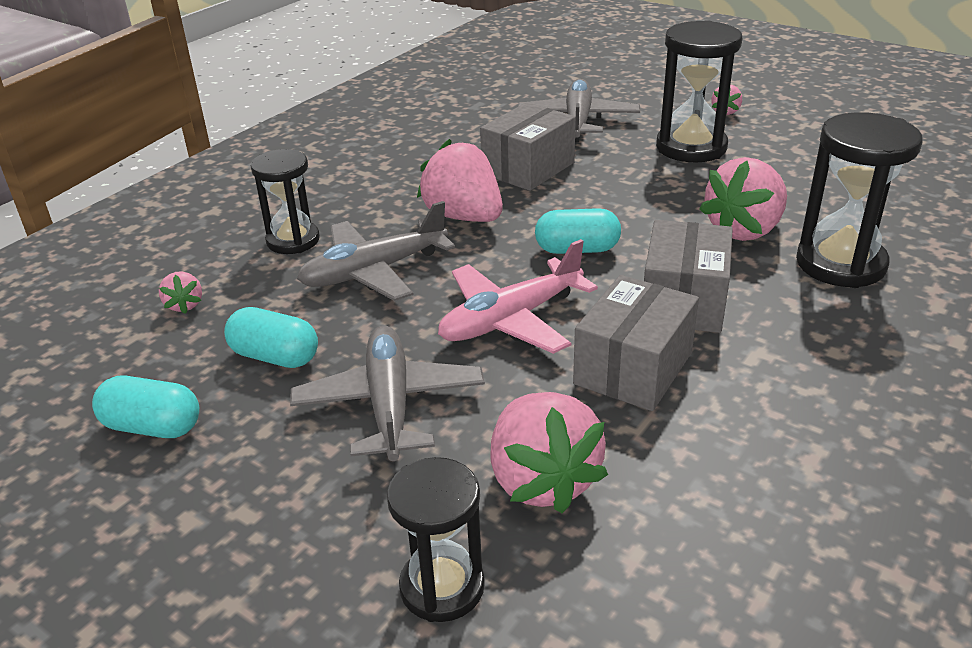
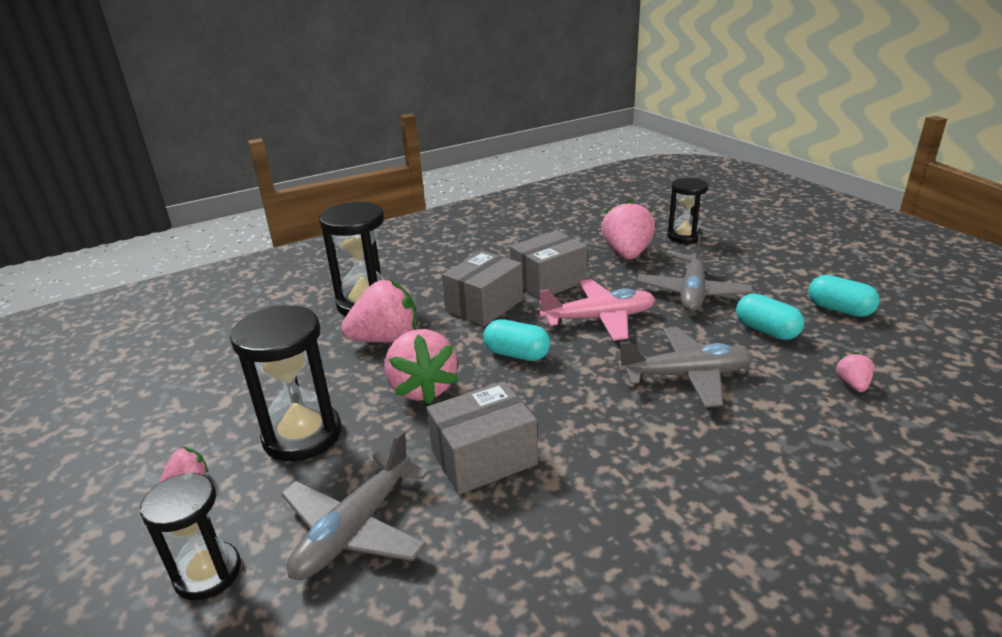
camera: 155 degrees left, 5 degrees down
(293, 240) = (761, 428): black hourglass -> black hourglass (208, 573)
(463, 217) = (587, 410): pink strawberry -> pink strawberry (422, 388)

